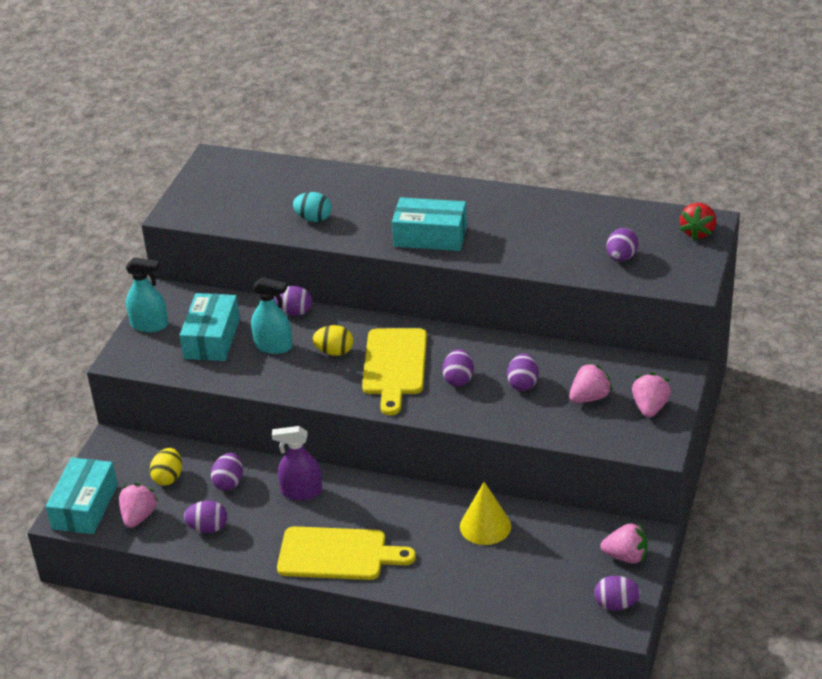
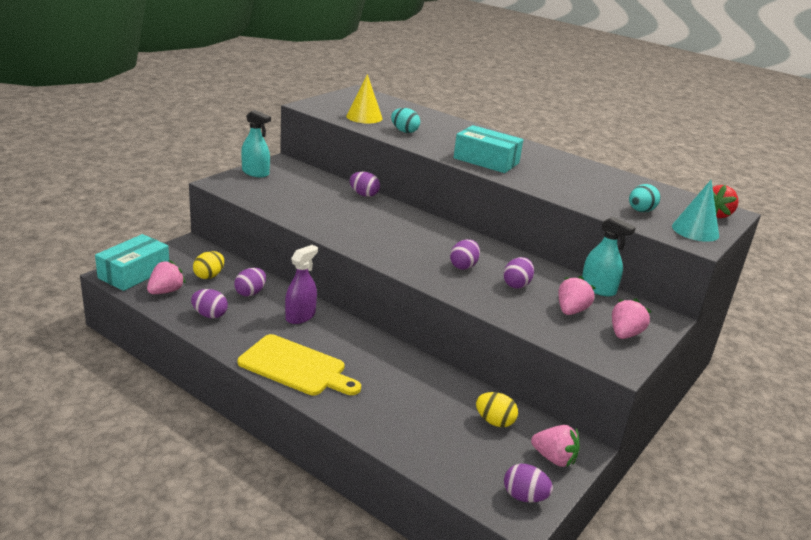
camera: 15 degrees right, 10 degrees down
(212, 338) = (292, 191): turquoise box -> none
(273, 346) = (333, 207): turquoise spray bottle -> turquoise spray bottle (598, 289)
(301, 492) = (300, 316): purple spray bottle -> purple spray bottle turned 105 degrees clockwise
(334, 352) = (376, 223): yellow egg -> yellow egg (494, 421)
(395, 366) = (417, 244): yellow cutting board -> none
(485, 526) = (435, 390): yellow cone -> yellow cone (364, 117)
(589, 397) = (571, 311): pink strawberry -> pink strawberry turned 45 degrees counterclockwise
(621, 257) = (640, 211): purple egg -> turquoise egg
(683, 267) = (695, 230): none -> turquoise cone

